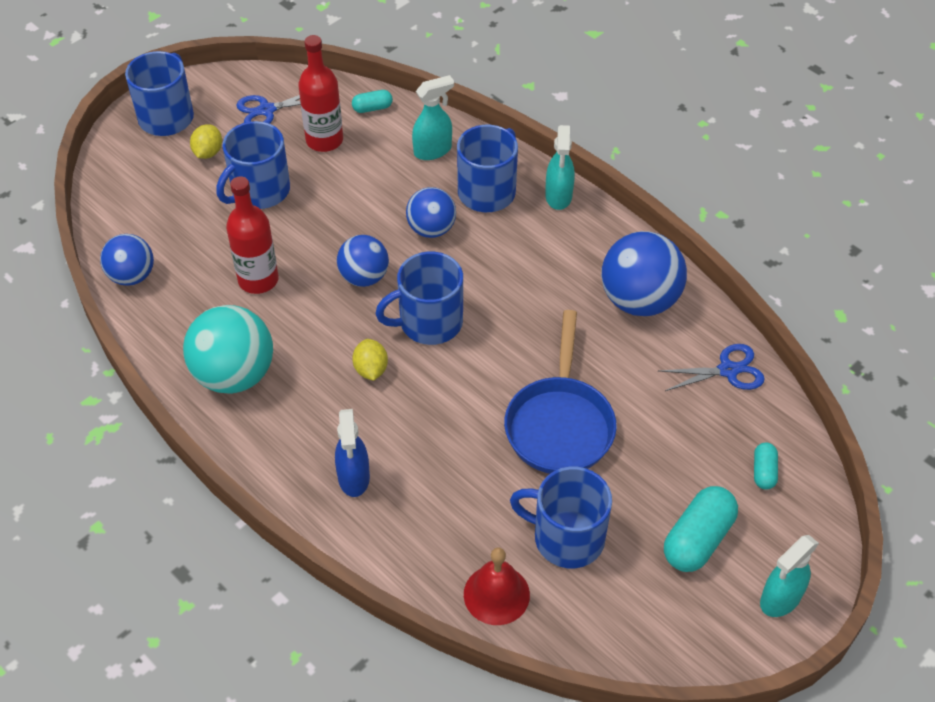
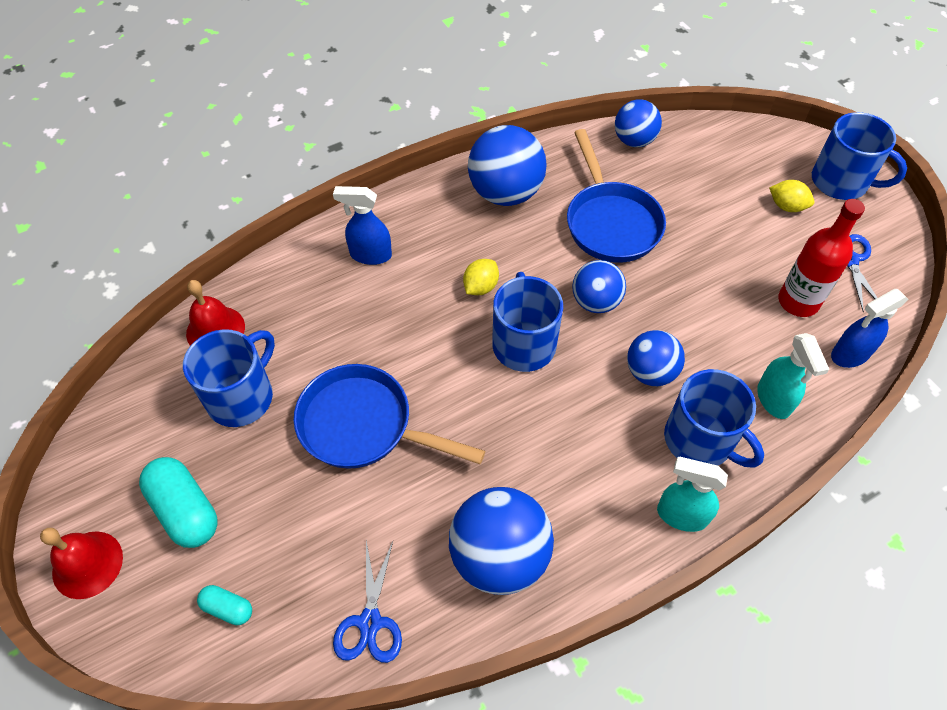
camera: 105 degrees right, 5 degrees up
(234, 375) = (505, 193): turquoise ball -> blue ball
(258, 280) = (610, 222): red bottle -> blue pan
(259, 191) = (727, 238): blue mug -> none
(371, 369) = (480, 287): yellow lemon -> yellow lemon turned 60 degrees counterclockwise
(372, 108) = (849, 354): turquoise capsule -> blue spray bottle
(780, 599) = (87, 564): turquoise spray bottle -> red bell

